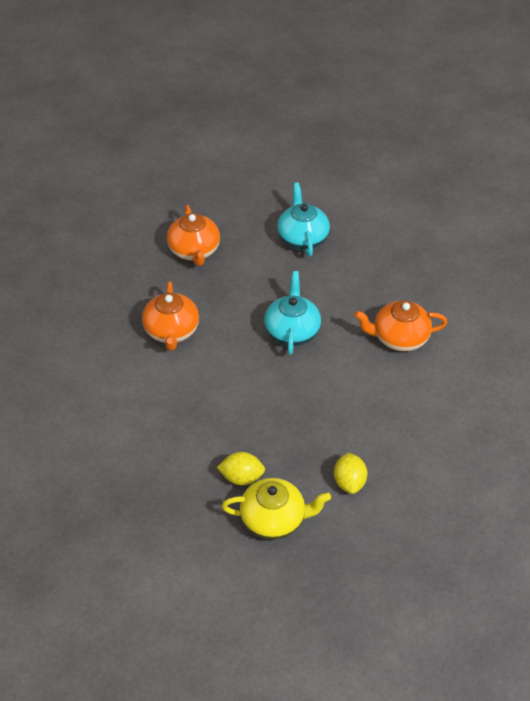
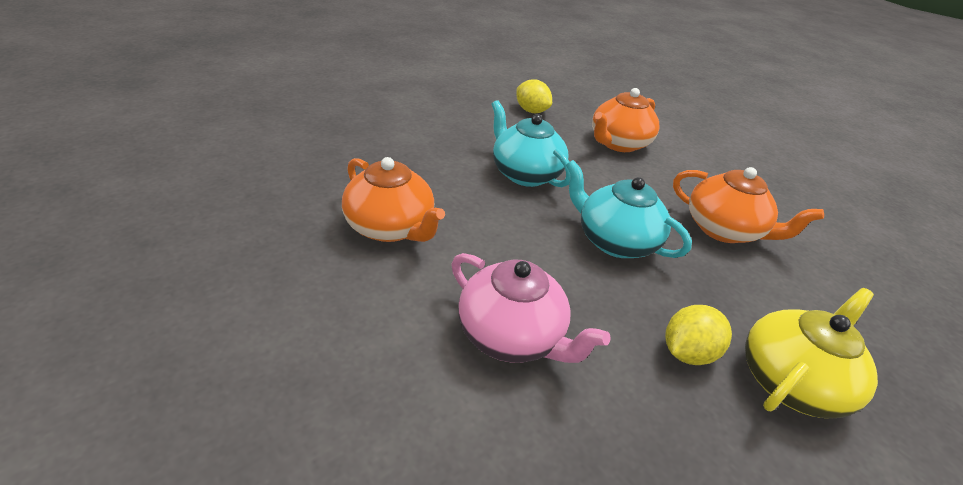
camera: 45 degrees left, 10 degrees down
(169, 420) = (511, 335): none -> pink teapot
(194, 251) = (331, 143): orange teapot -> orange teapot (723, 230)
(302, 238) = (436, 103): turquoise teapot -> turquoise teapot (614, 241)
(349, 482) = (775, 284): yellow lemon -> yellow lemon (531, 111)

